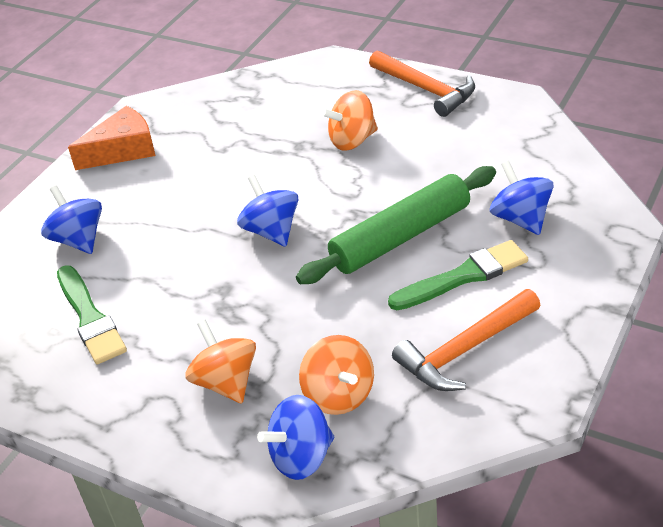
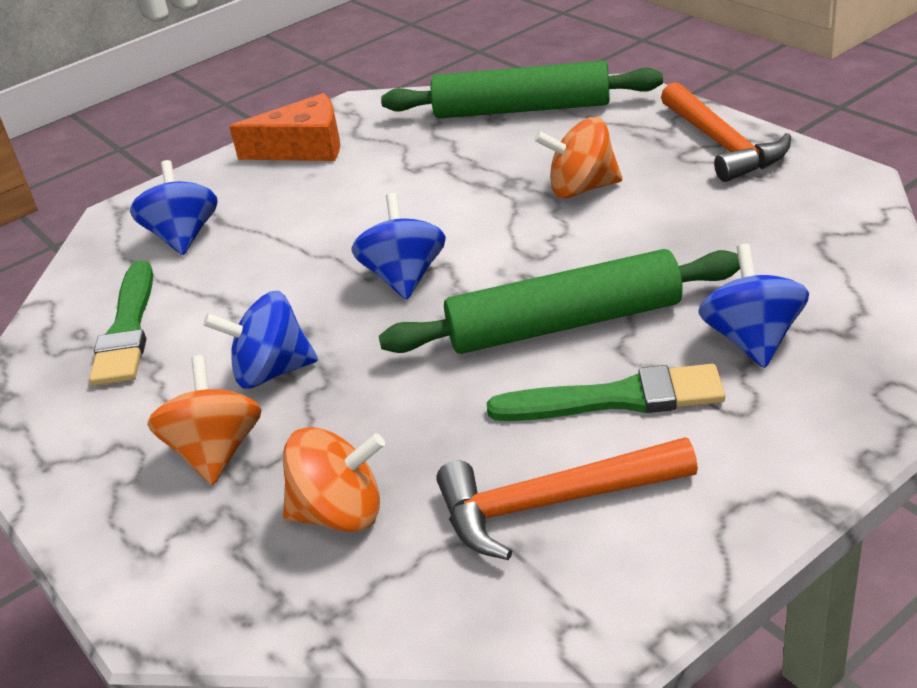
camera: 25 degrees right, 5 degrees down
(270, 88) = (521, 109): none -> green rolling pin
(301, 457) = (234, 583): blue spinning top -> blue spinning top (271, 371)
(339, 395) = (340, 513): orange spinning top -> orange spinning top turned 90 degrees counterclockwise

